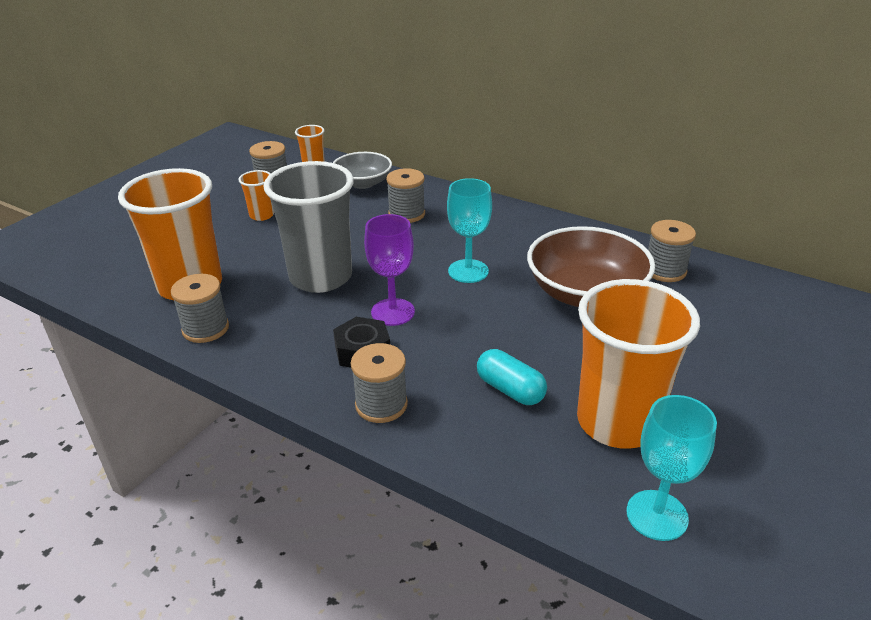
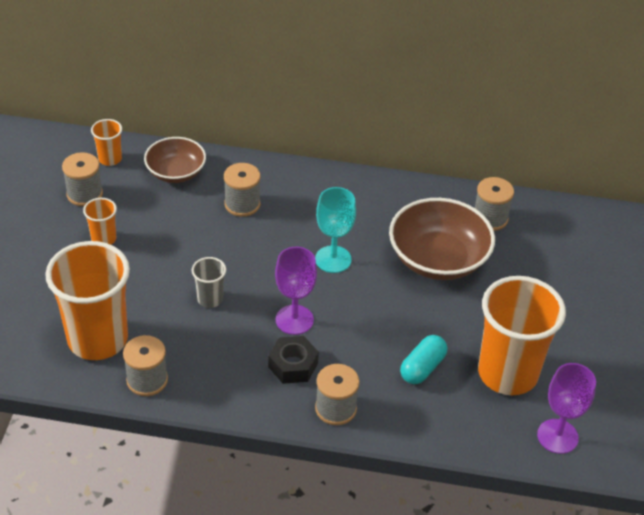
camera: 25 degrees left, 10 degrees up
(321, 277) = (210, 299): grey cup -> grey cup, size x0.45
(363, 183) = (176, 172): grey bowl -> brown bowl
(510, 389) = (422, 368): turquoise capsule -> turquoise capsule turned 75 degrees counterclockwise
(657, 515) = (557, 436): turquoise goblet -> purple goblet

